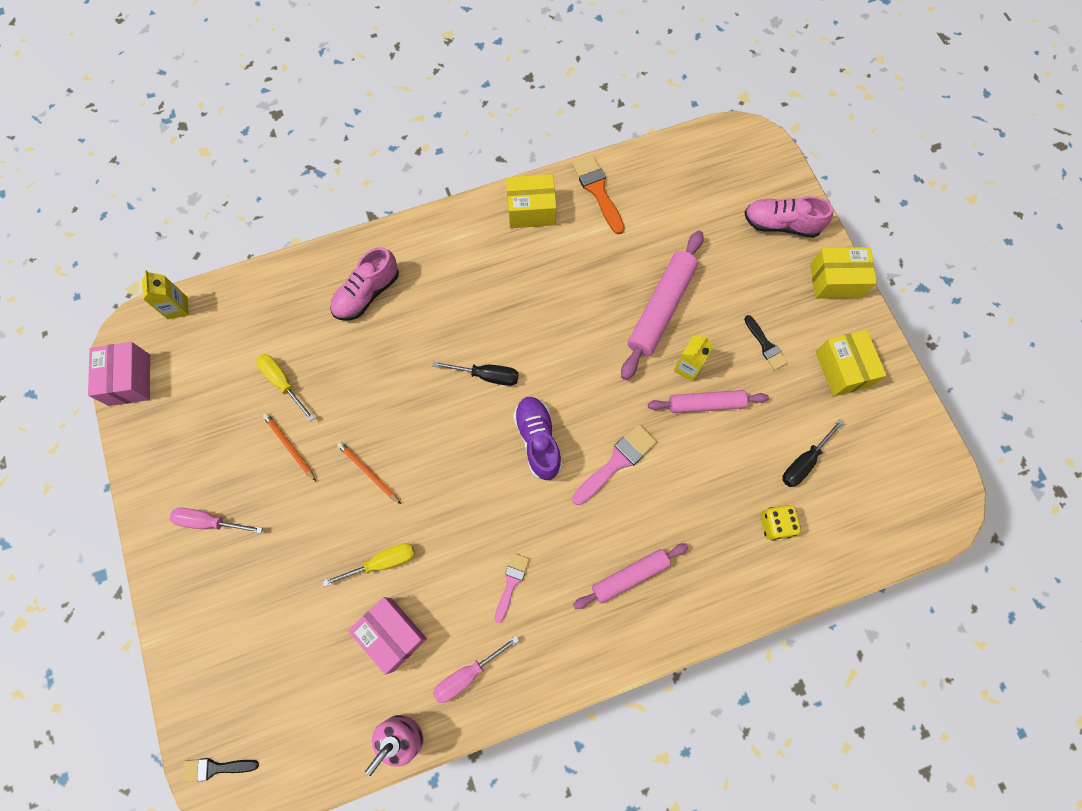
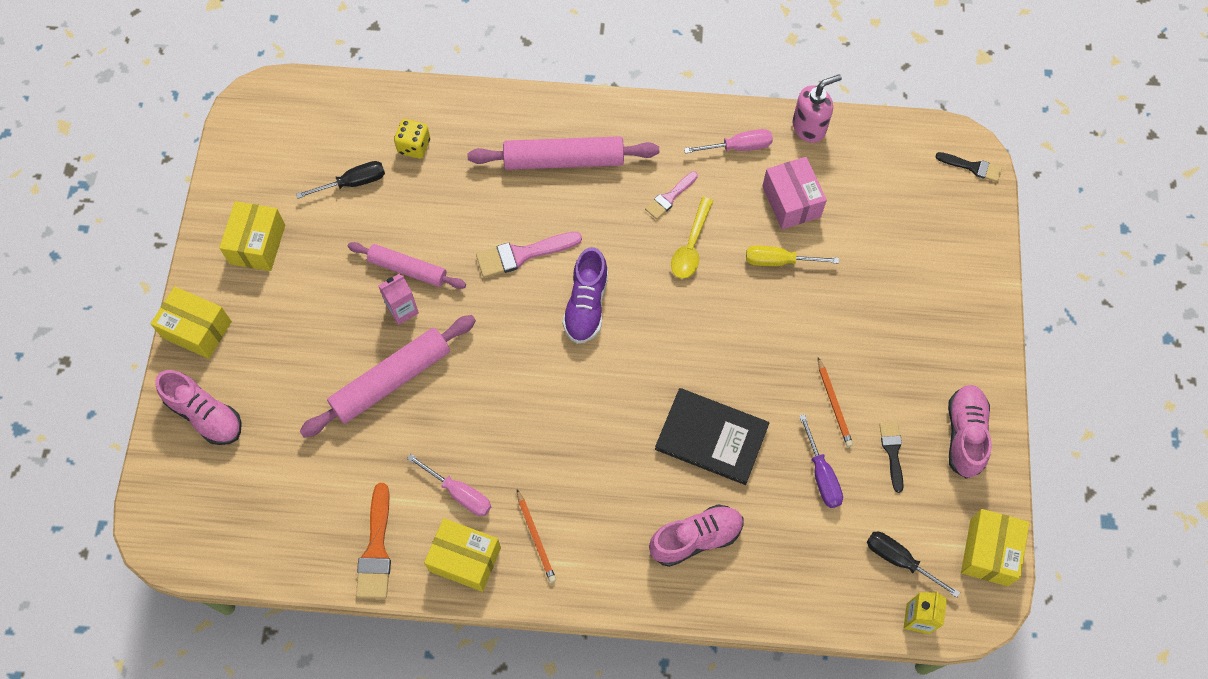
camera: 155 degrees left, 5 degrees down
(129, 380) = (989, 552): pink box -> yellow box
(168, 469) = (964, 435): none -> pink shoe
(210, 522) = (933, 364): pink screwdriver -> pink screwdriver (459, 493)
(283, 383) = (821, 474): yellow screwdriver -> purple screwdriver
(369, 472) = (763, 345): orange pencil -> orange pencil (535, 537)
(384, 374) = (711, 437): none -> black book
(470, 541) = (691, 246): none -> yellow spoon
(487, 375) = (606, 389): black screwdriver -> black screwdriver (899, 560)
(630, 576) = (563, 160): pink rolling pin -> pink rolling pin, size x1.55
(688, 367) = (402, 310): yellow carton -> pink carton
(766, 345) = (313, 297): black brush -> black brush (892, 452)

